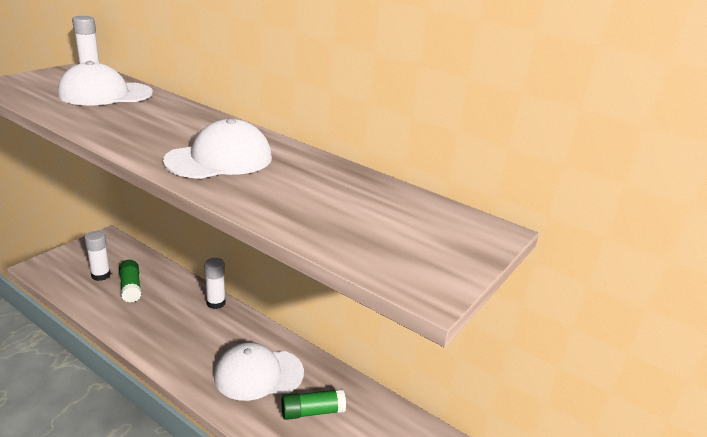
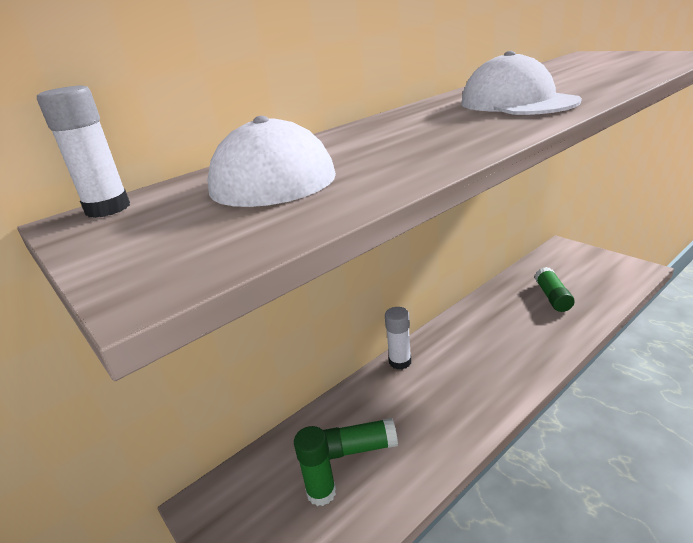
camera: 70 degrees left, 0 degrees up
(101, 275) = (321, 492): white glue stick -> green glue stick
(258, 374) = (513, 327): white cap -> none

